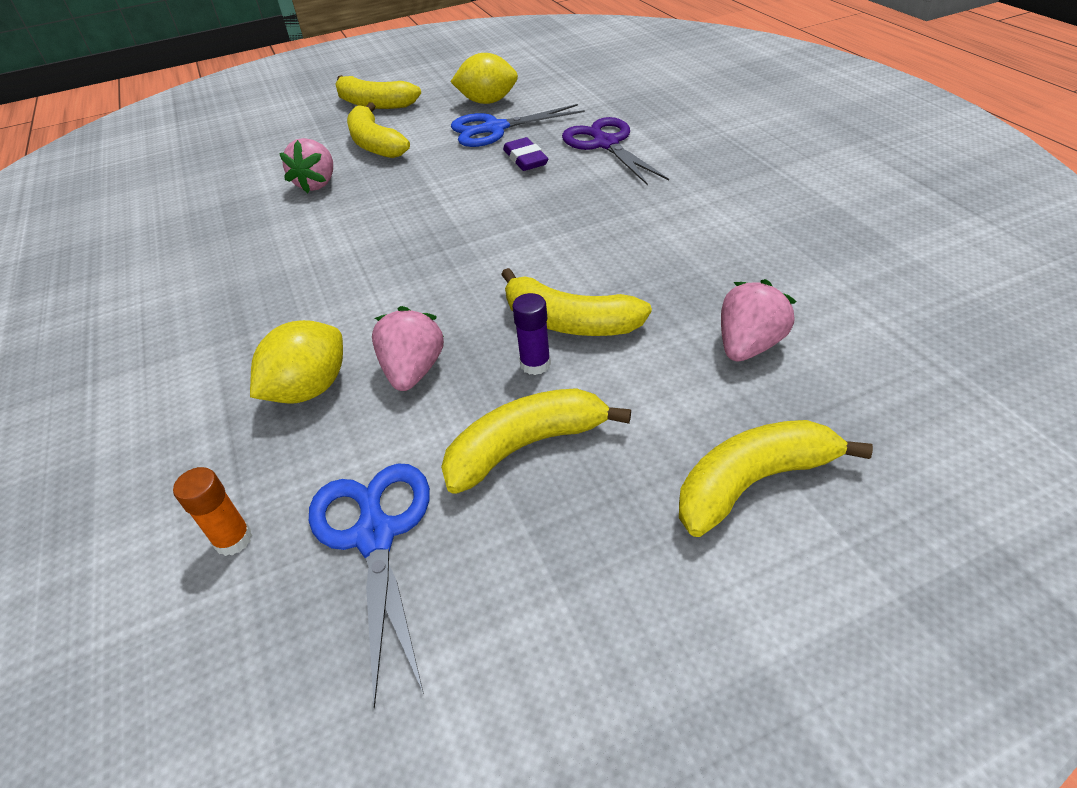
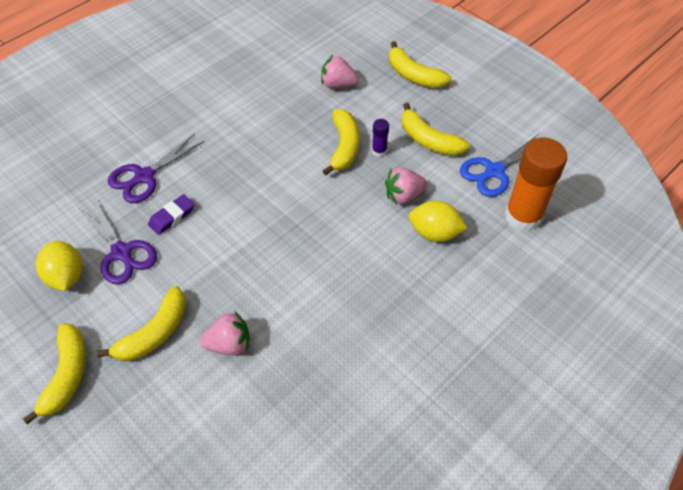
camera: 115 degrees left, 10 degrees up
(233, 539) = (523, 216): orange glue stick -> orange glue stick, size x2.32
(494, 129) = (122, 253): blue scissors -> purple scissors

